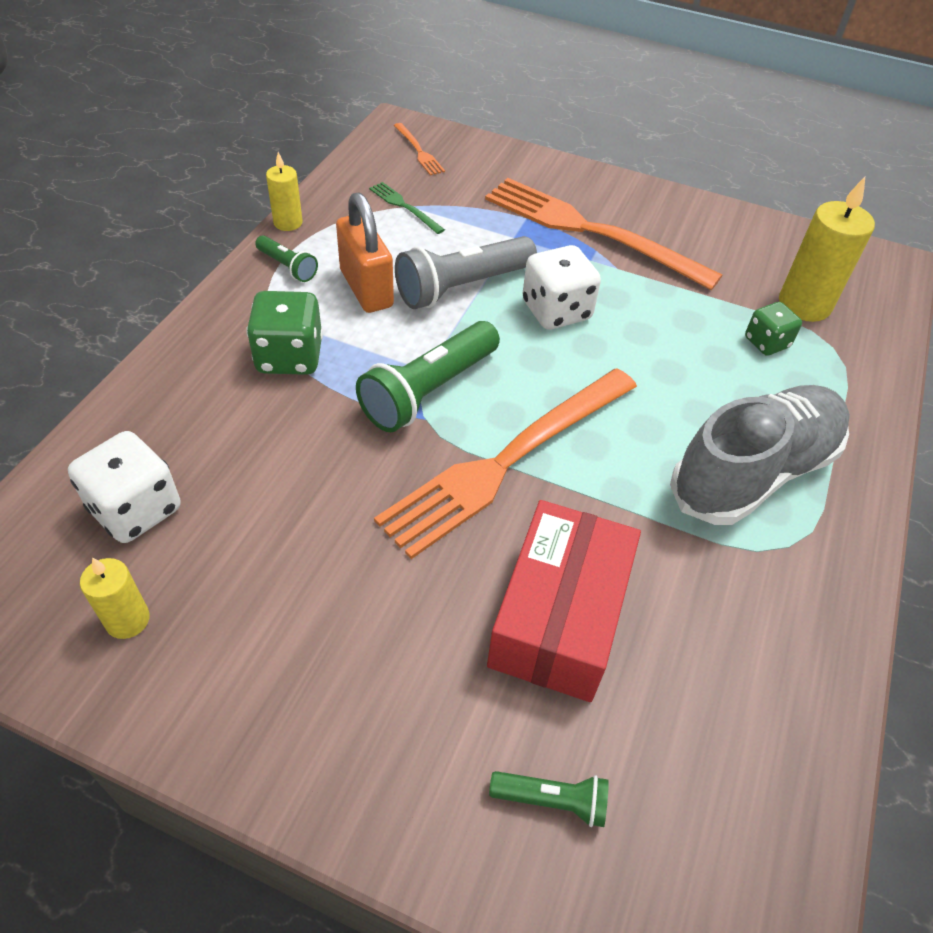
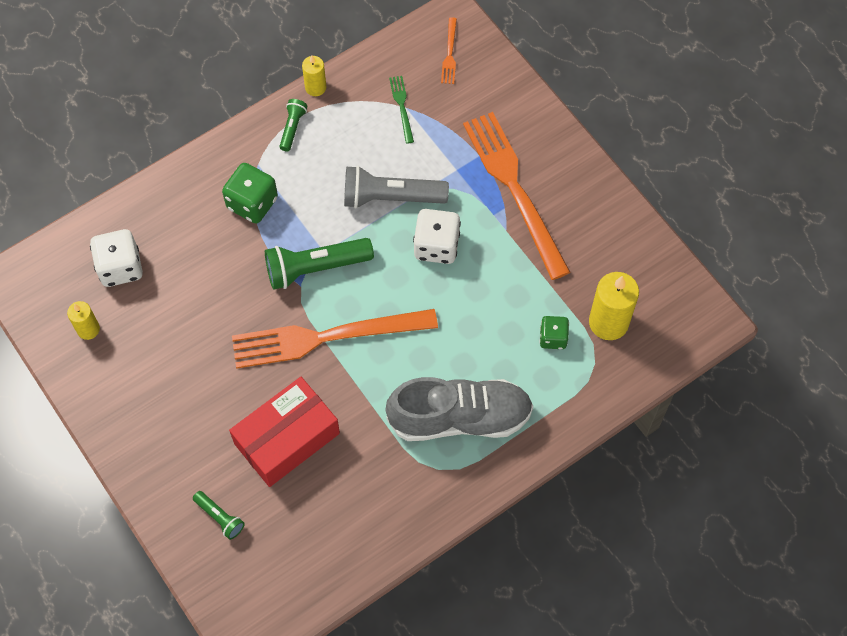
camera: 35 degrees right, 15 degrees up
(287, 267) = (292, 128): green flashlight -> green flashlight turned 150 degrees counterclockwise
(366, 289) = (329, 170): orange padlock -> none

